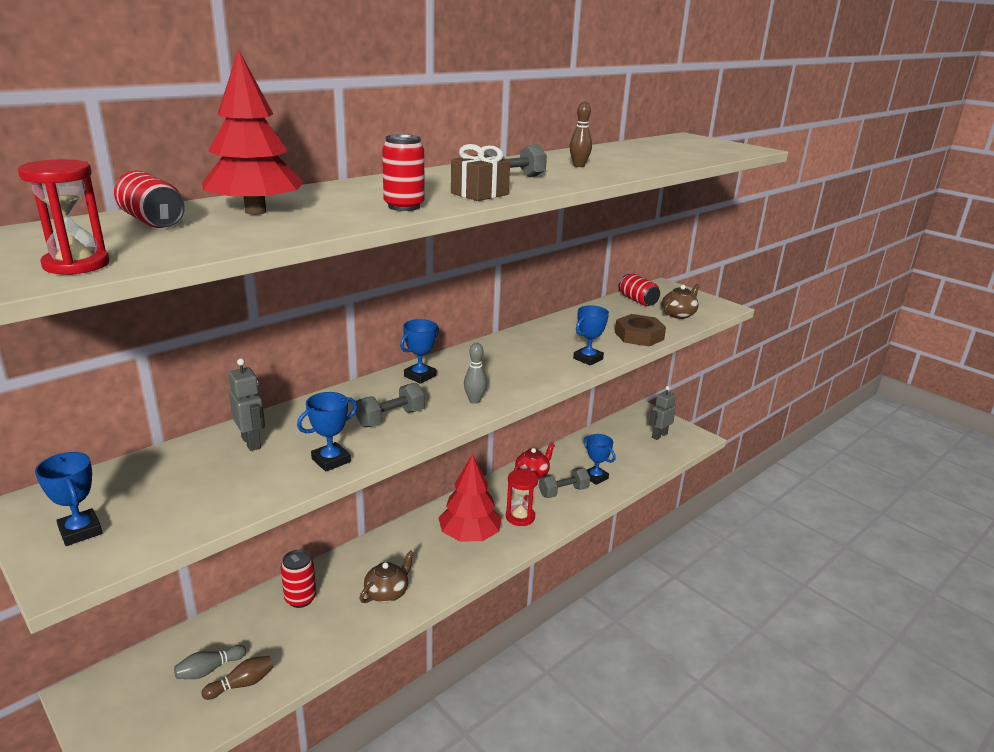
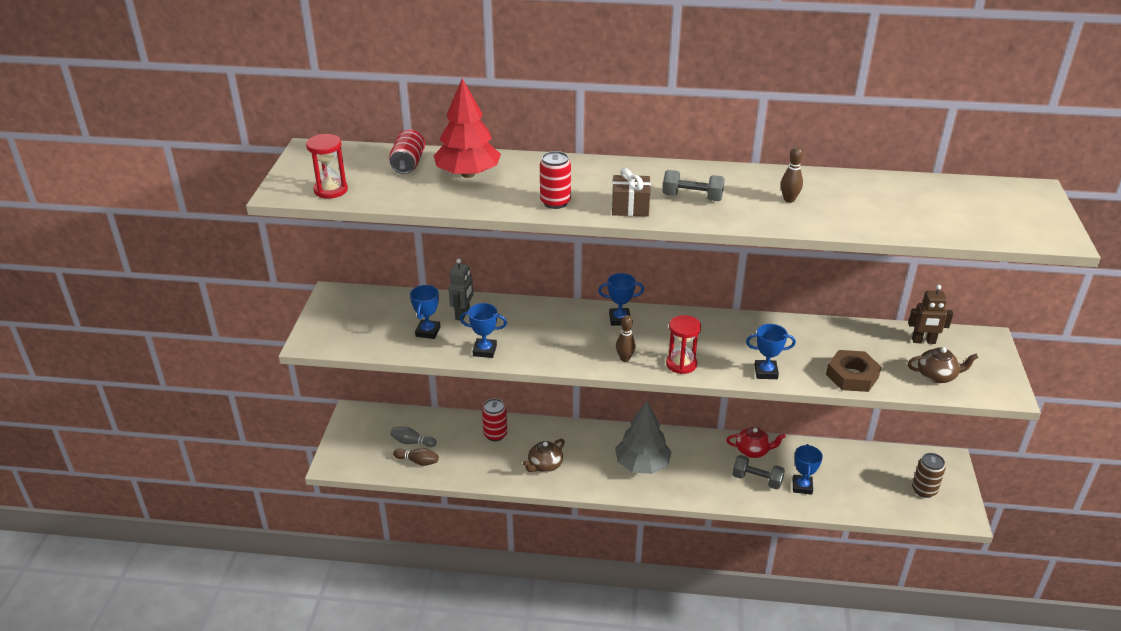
camera: 50 degrees right, 10 degrees up
(80, 531) = (337, 322): blue trophy -> blue trophy (428, 332)
(387, 592) = (544, 465): brown teapot -> brown teapot turned 135 degrees clockwise
(391, 418) = (555, 341): grey dumbbell -> none
(469, 535) = (642, 464): red tree -> grey tree
(474, 400) = (625, 358): grey bowling pin -> brown bowling pin
(520, 517) = (695, 476): red hourglass -> red hourglass (681, 364)
(637, 300) = (923, 341): red can -> brown robot
(659, 435) = (924, 490): grey robot -> brown can

